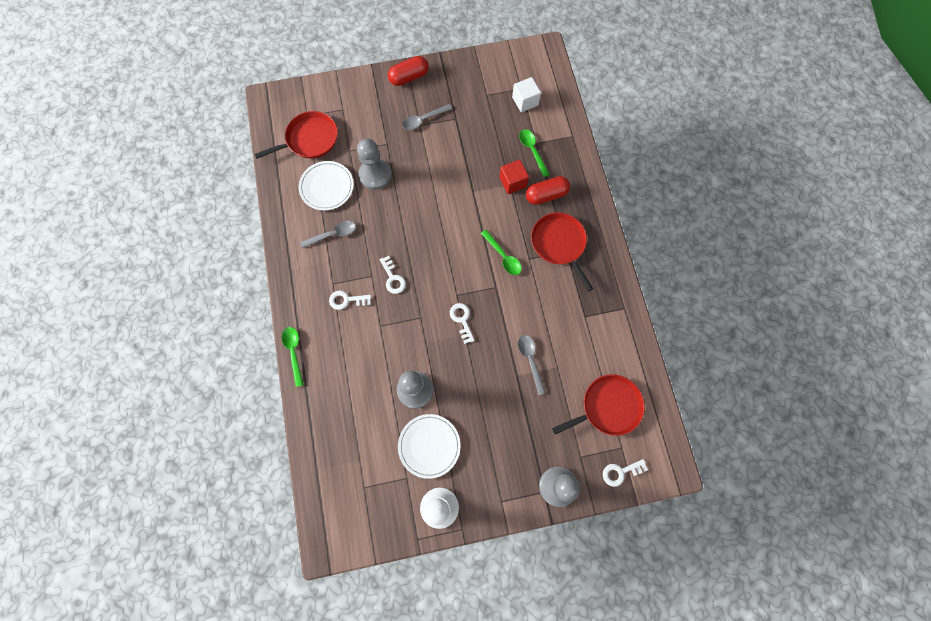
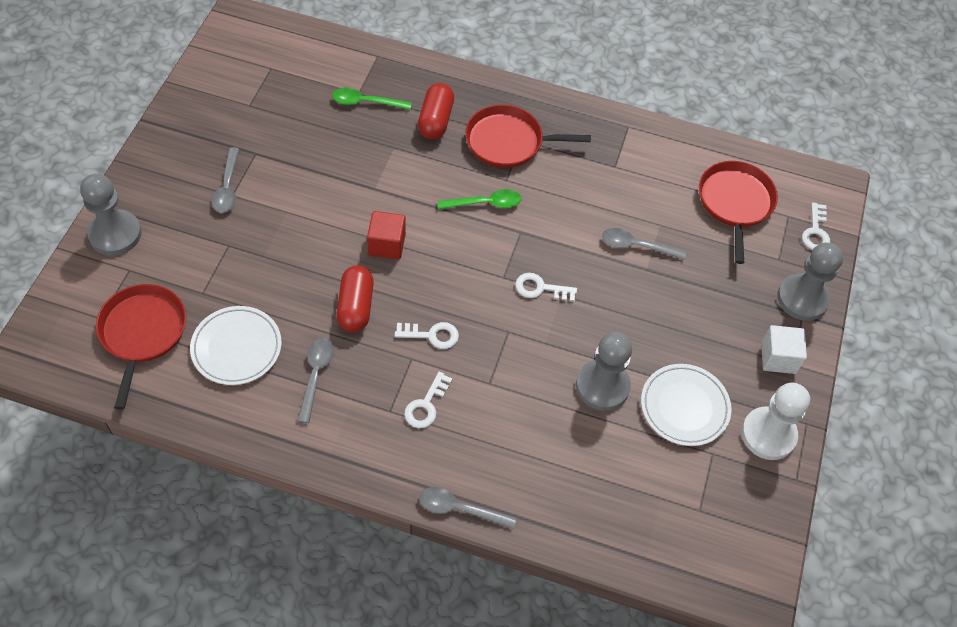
camera: 65 degrees left, 15 degrees down
(294, 352) = (460, 509): green spoon -> grey spoon
(375, 175) = (264, 281): grey pawn -> grey pawn (115, 234)
(409, 77) = (148, 171): red capsule -> red capsule (355, 307)
(513, 182) = (393, 142): red cube -> red cube (387, 244)
(525, 101) = (292, 73): white cube -> white cube (778, 358)

